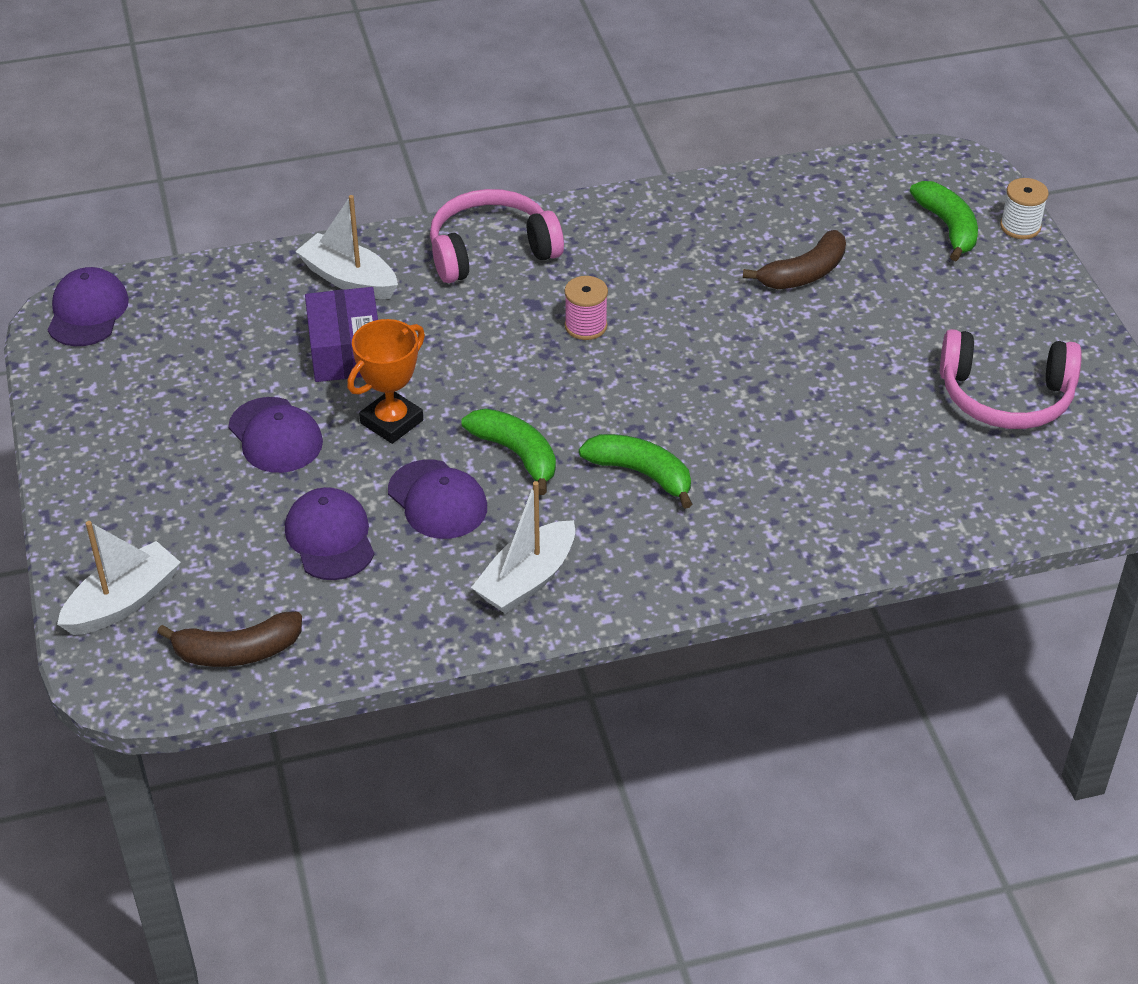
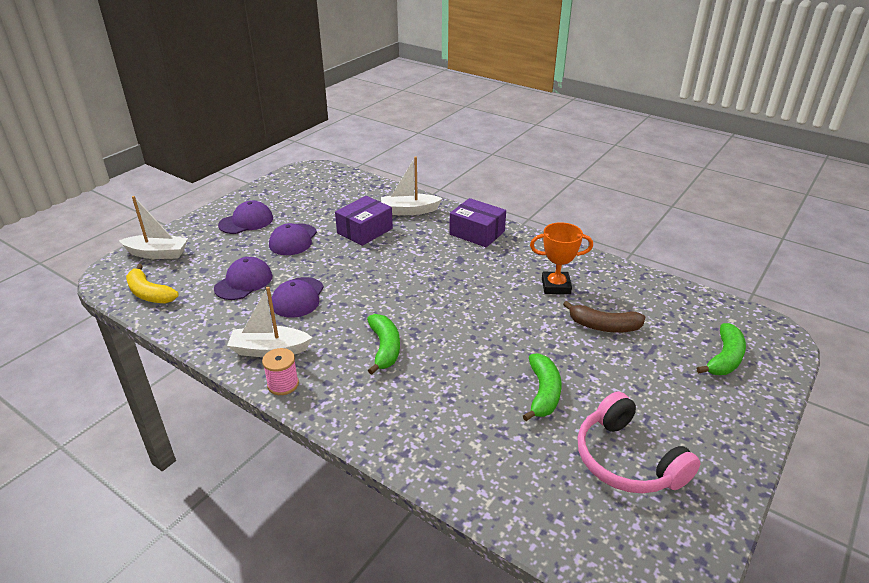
camera: 50 degrees right, 10 degrees down
(87, 312) = (315, 172): purple cap -> purple cap (246, 221)
(237, 651) = (149, 293): brown banana -> yellow banana
(349, 279) = (409, 211): white boat -> white boat turned 90 degrees counterclockwise
(391, 422) = (335, 262): orange trophy -> orange trophy (556, 286)
(491, 251) = (477, 233): pink headphones -> purple box
(516, 454) = (353, 304): green banana -> green banana (543, 393)
(585, 326) = (465, 280): pink spool -> pink spool (283, 384)
(1020, 226) = (775, 387): white spool -> none

